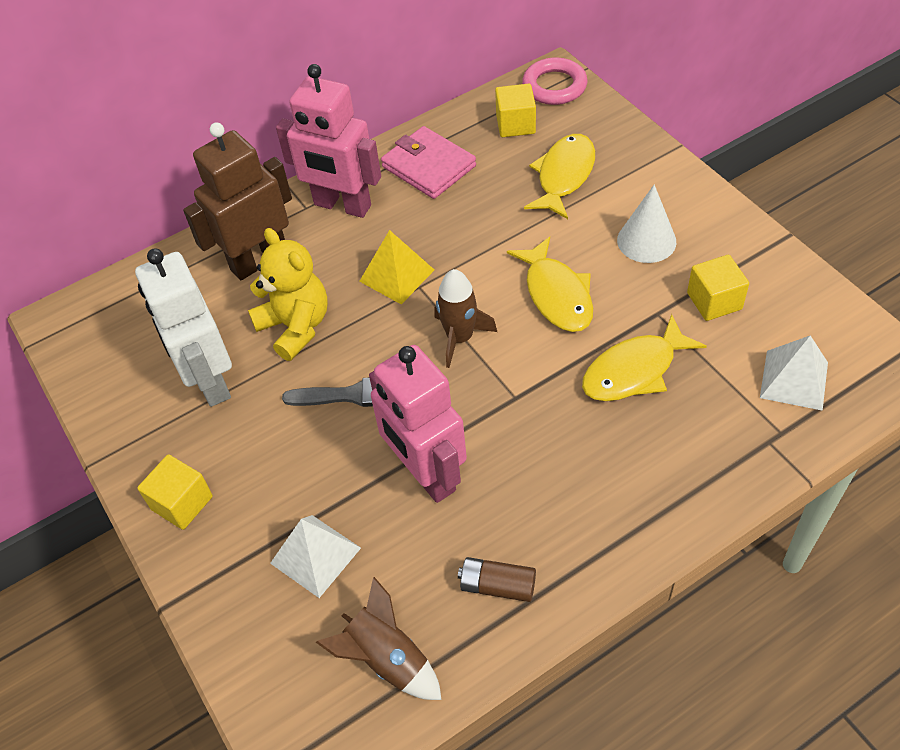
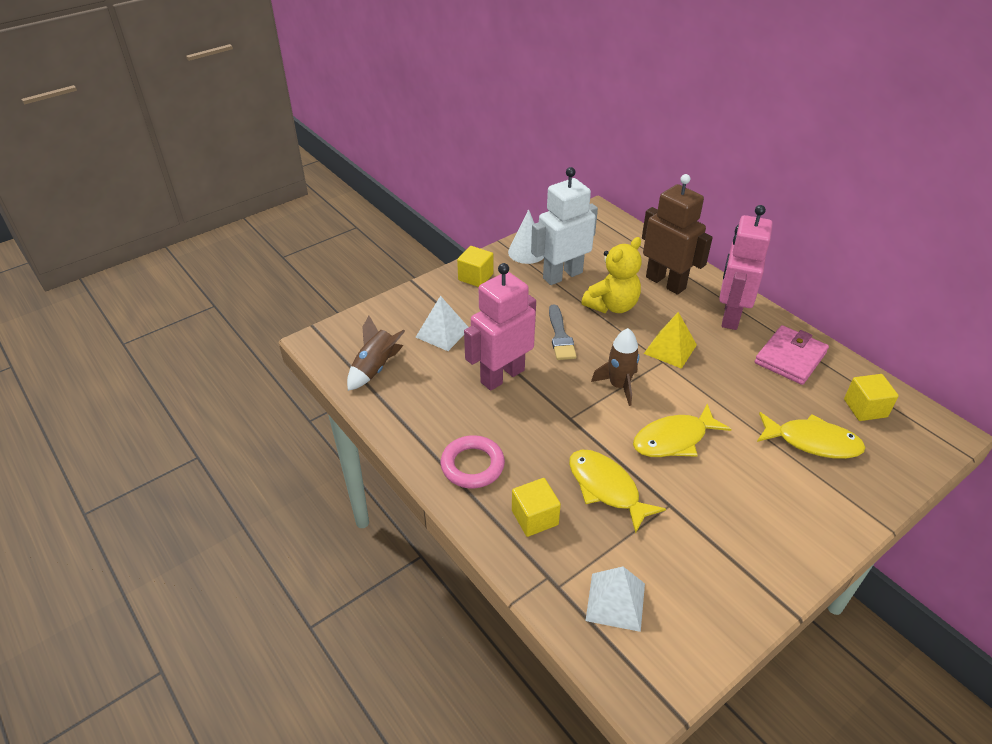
camera: 80 degrees right, 10 degrees down
(497, 586) = (421, 414): brown battery -> none
(554, 86) = (931, 433): pink ring -> pink ring (472, 465)
(646, 241) = (752, 499): white cone -> white cone (527, 252)
(714, 301) = (693, 546): yellow cube -> yellow cube (534, 517)

